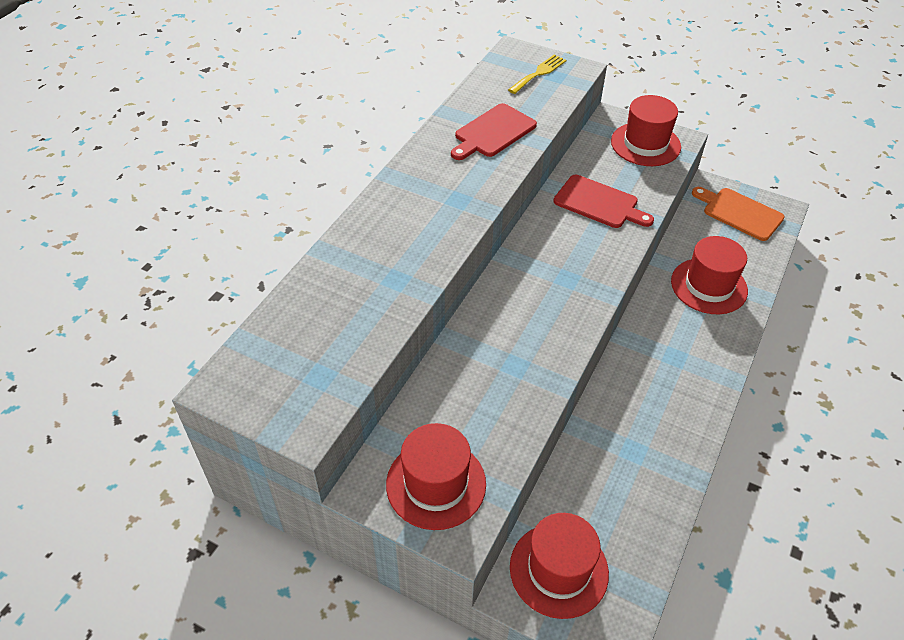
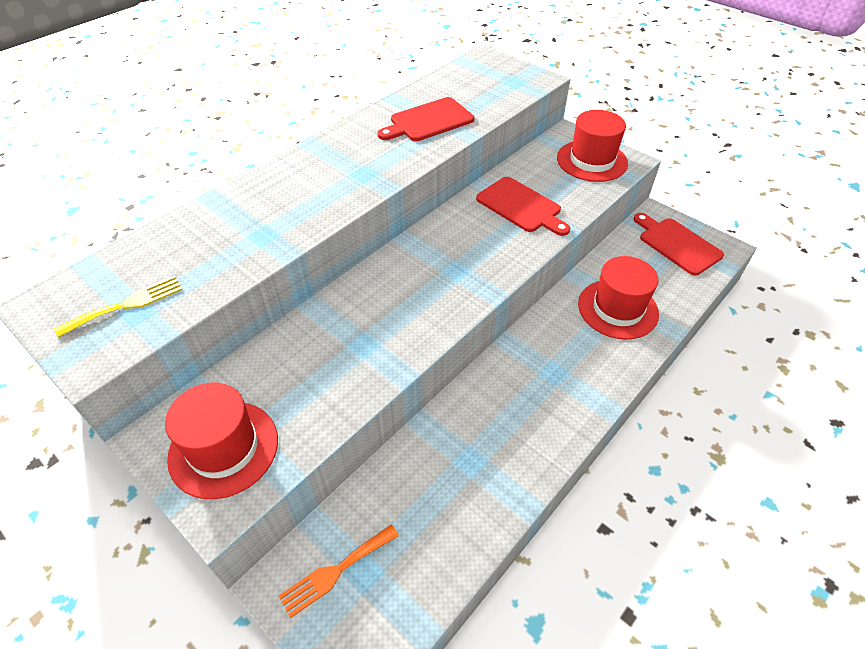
camera: 15 degrees right, 0 degrees up
(539, 73) = (499, 78): yellow fork -> yellow fork (127, 305)
(559, 570) = (335, 571): red hat -> orange fork
(739, 213) = (677, 244): orange cutting board -> red cutting board

